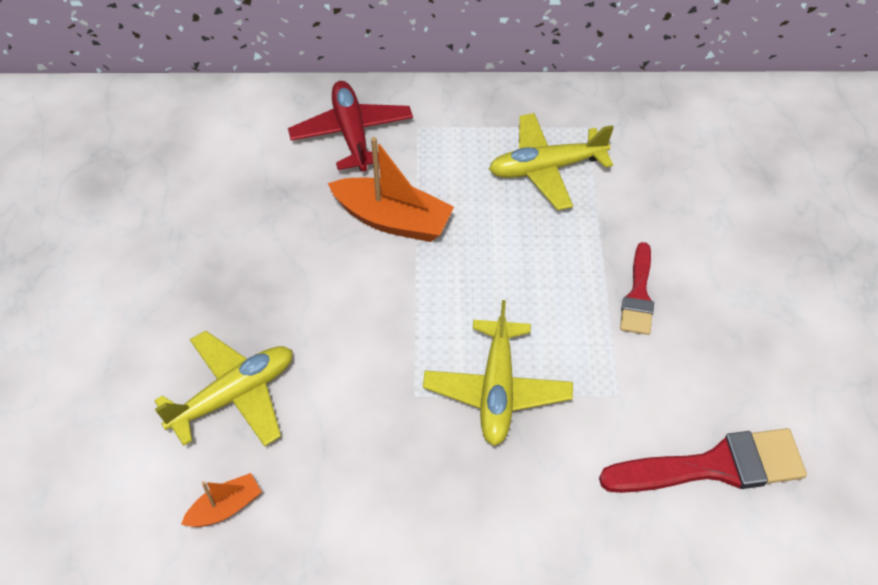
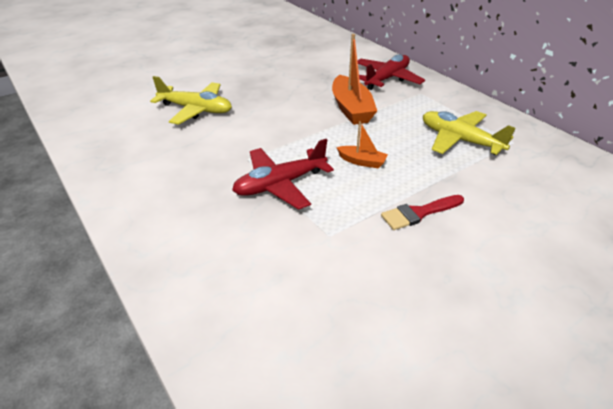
camera: 55 degrees right, 15 degrees down
(225, 507) = (130, 132): orange boat -> orange boat (362, 162)
(497, 390) = (280, 184): yellow plane -> red plane
(715, 466) = (319, 312): red brush -> none

